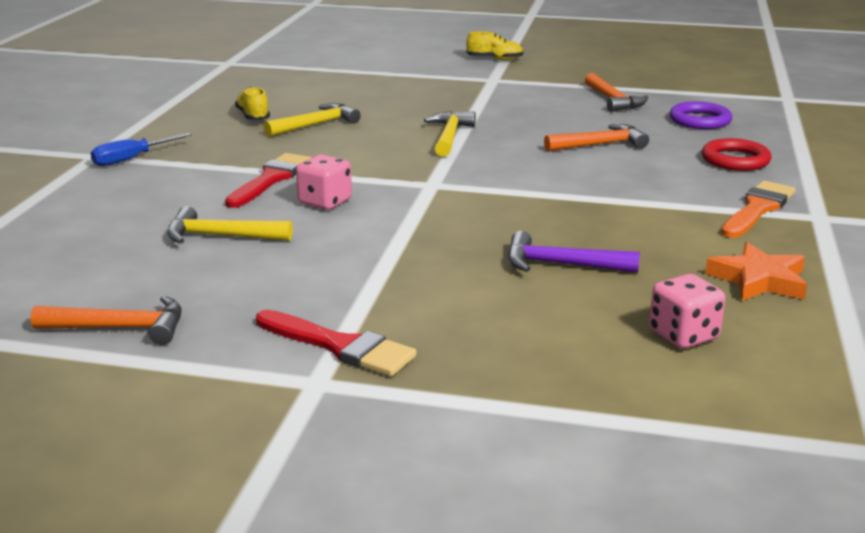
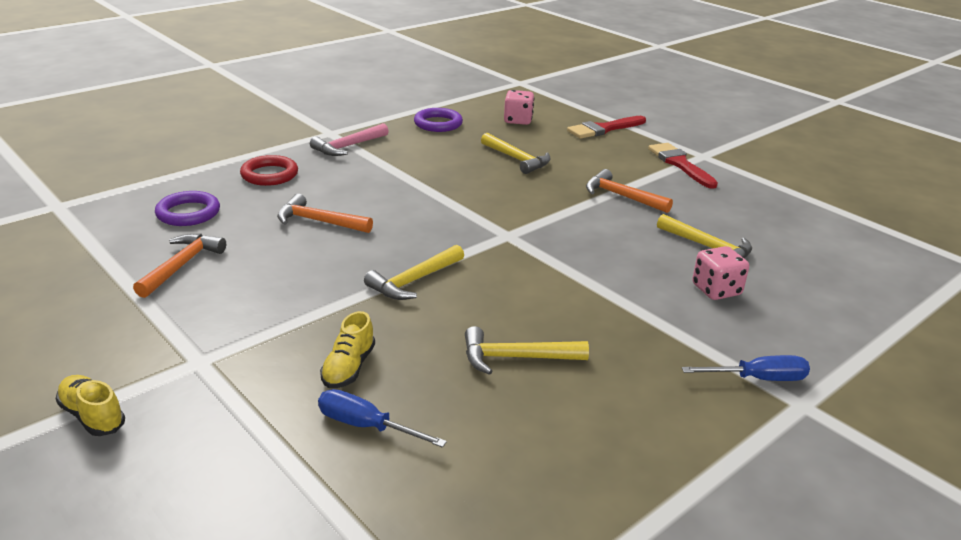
camera: 145 degrees left, 5 degrees up
(121, 328) = (796, 208): orange hammer -> orange hammer (621, 196)
(253, 116) = (572, 411): yellow shoe -> yellow shoe (348, 368)
(271, 179) = (631, 290): red brush -> red brush (604, 129)
(325, 202) = (607, 249): pink dice -> pink dice (716, 290)
(361, 86) = (366, 426): none -> blue screwdriver
(561, 265) = (517, 159): purple hammer -> yellow hammer
(757, 209) = (348, 146): orange brush -> pink hammer
(758, 280) = (438, 124): orange star -> purple ring

